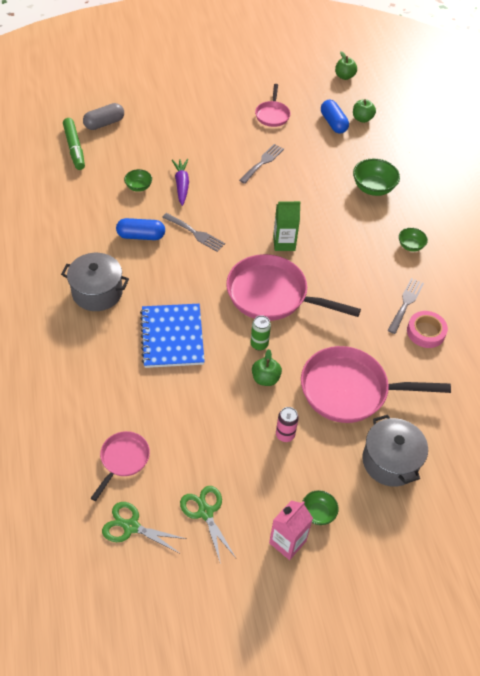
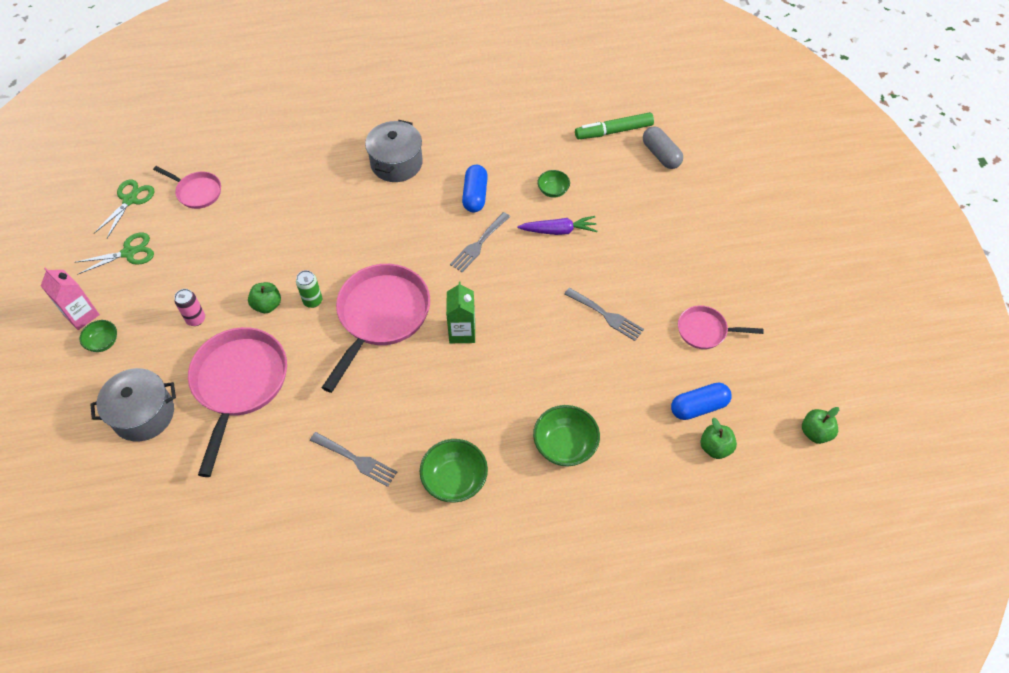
camera: 95 degrees right, 5 degrees up
(172, 337) = (332, 225): blue notebook -> none
(410, 246) = (454, 480): green bowl -> green bowl, size x1.70
(425, 332) = (309, 477): pink tape -> none

